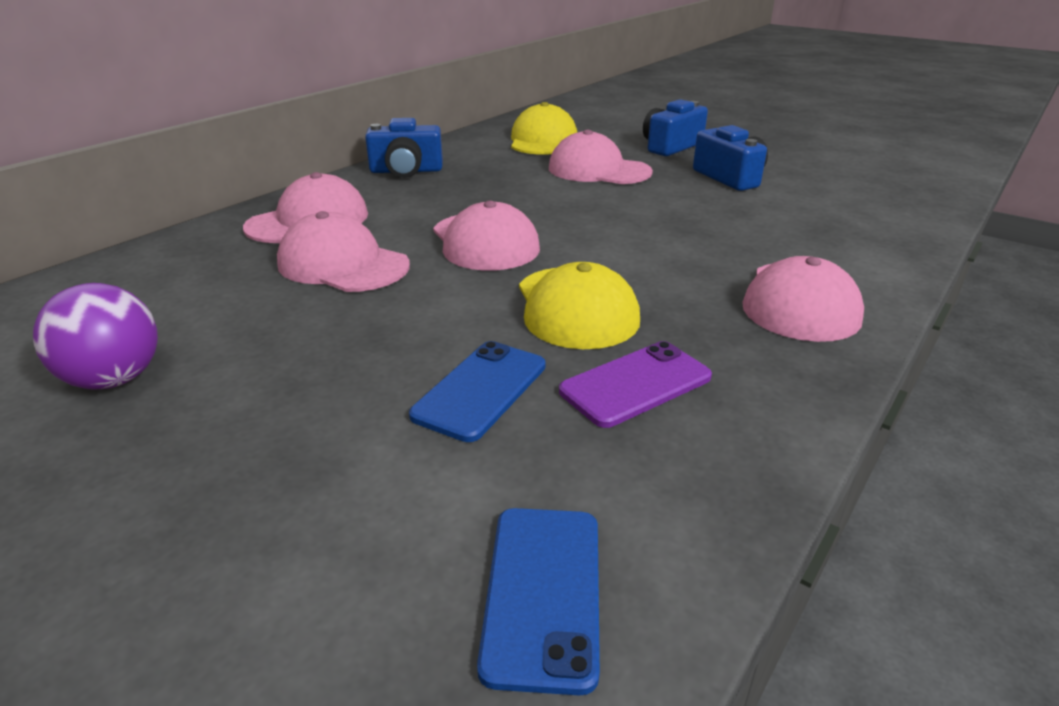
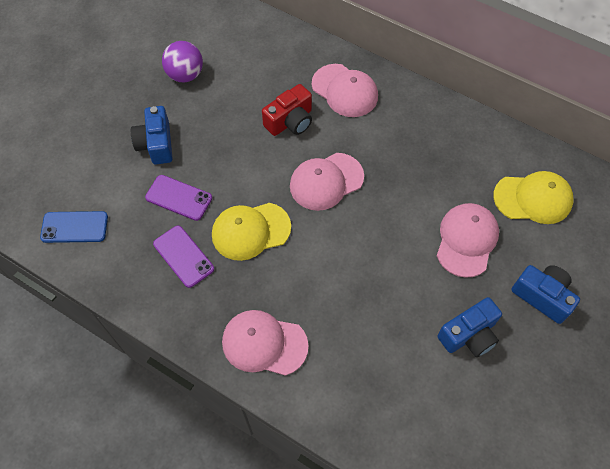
camera: 85 degrees right, 30 degrees up
(343, 264) = (290, 121): pink cap -> red camera
(406, 171) = (439, 120): blue camera -> blue camera (156, 144)
(480, 390) = (179, 197): blue phone -> purple phone

